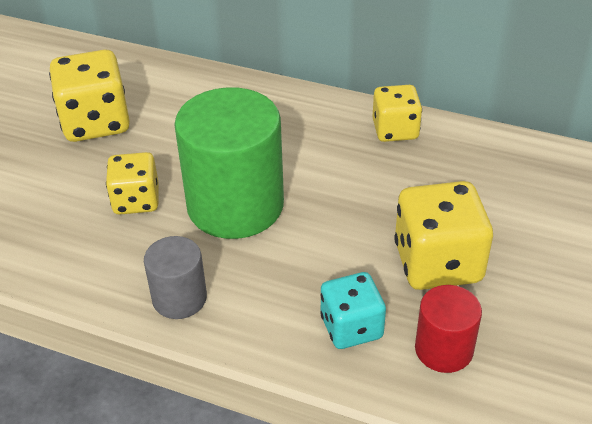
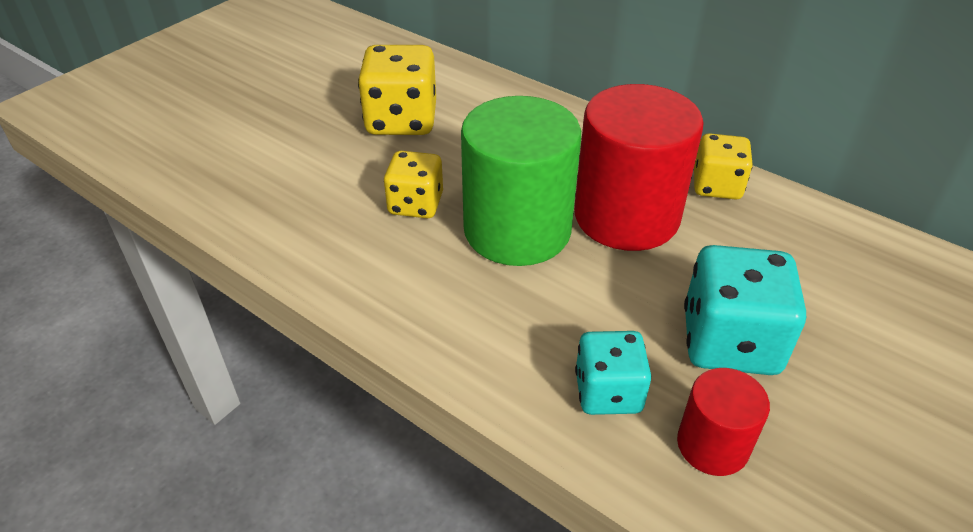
camera: 15 degrees right, 0 degrees up
(179, 298) = (427, 315): grey cylinder -> none
(326, 173) = (626, 216): none -> red cylinder
(437, 263) = (730, 342): yellow dice -> turquoise dice

